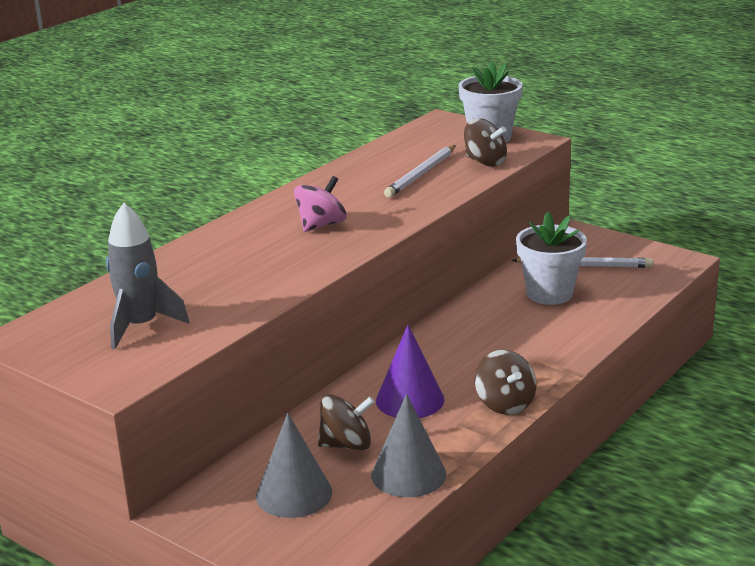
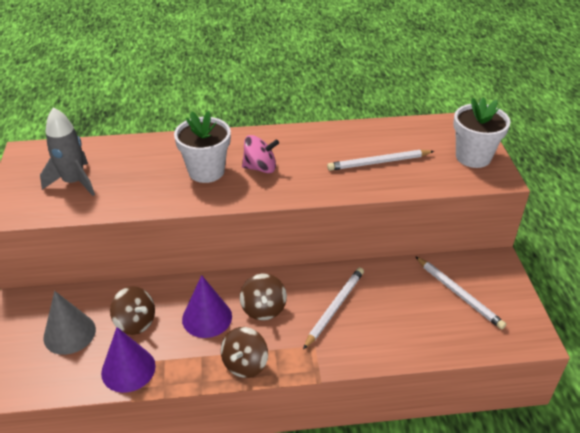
camera: 45 degrees right, 15 degrees up
(408, 474) = (128, 369): grey cone -> purple cone
(485, 162) = (433, 177): brown spinning top -> brown spinning top (263, 308)
(507, 328) = (334, 308): none -> white pencil
(549, 293) = (401, 300): white flower pot -> white flower pot (206, 171)

